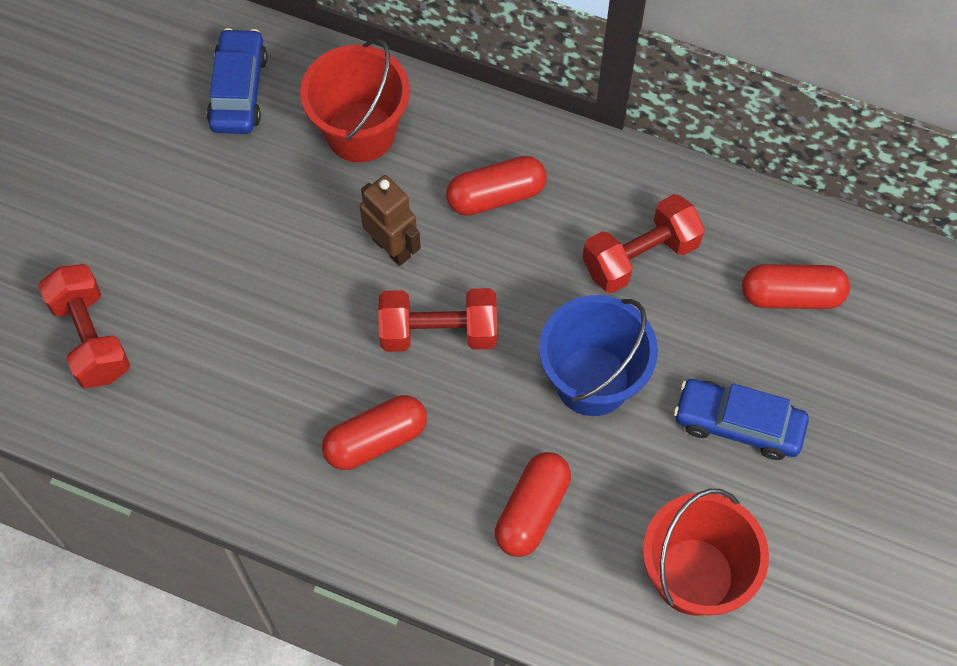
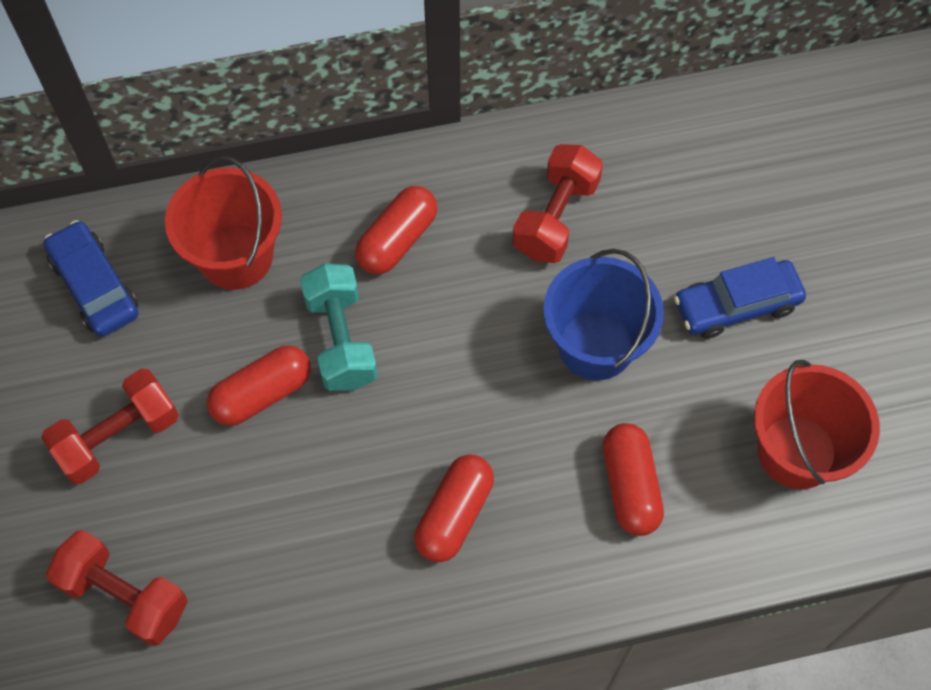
camera: 35 degrees left, 0 degrees up
(392, 247) = (341, 340): brown robot -> turquoise dumbbell
(438, 332) = (437, 387): red dumbbell -> red dumbbell (118, 437)
(791, 296) = (698, 175): red capsule -> red capsule (262, 394)

